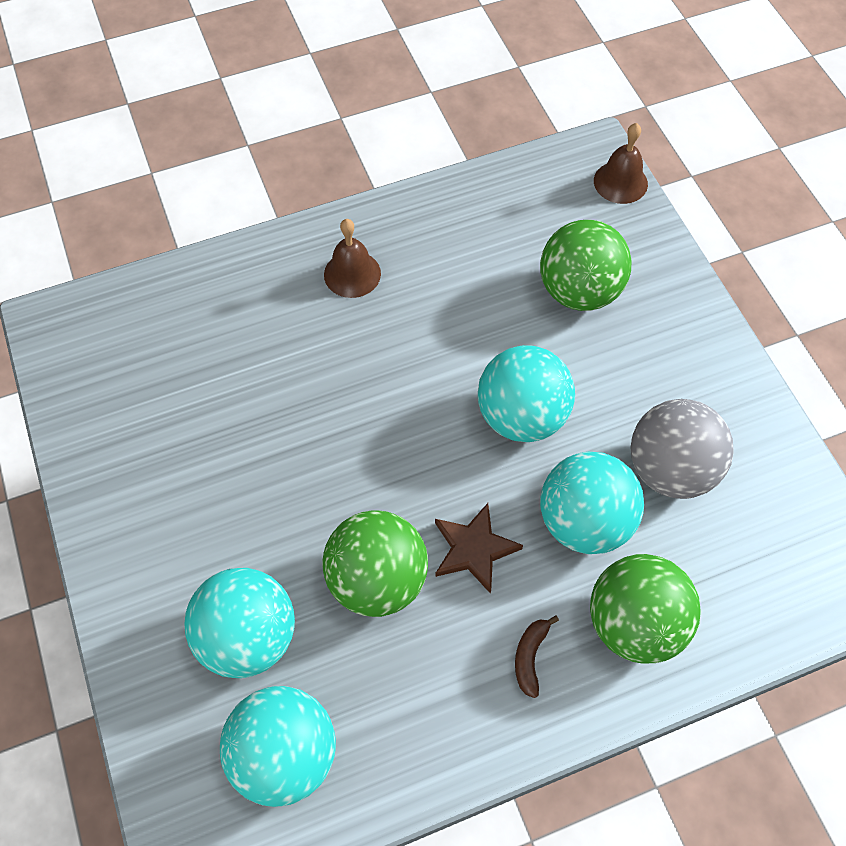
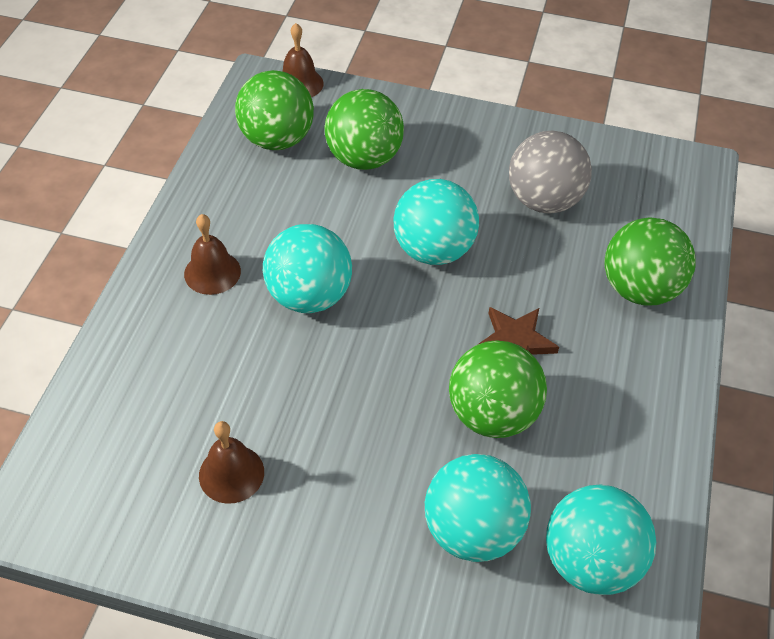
camera: 55 degrees left, 10 degrees down
(174, 424) = (231, 473): none -> brown bell
(530, 657) = (622, 360): brown banana -> none
(537, 214) = (277, 139): none -> green ball
(584, 521) = (544, 267): turquoise ball -> turquoise ball (309, 296)

